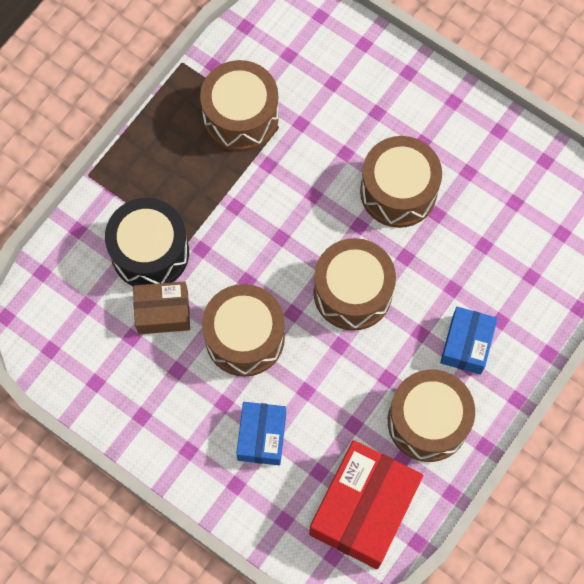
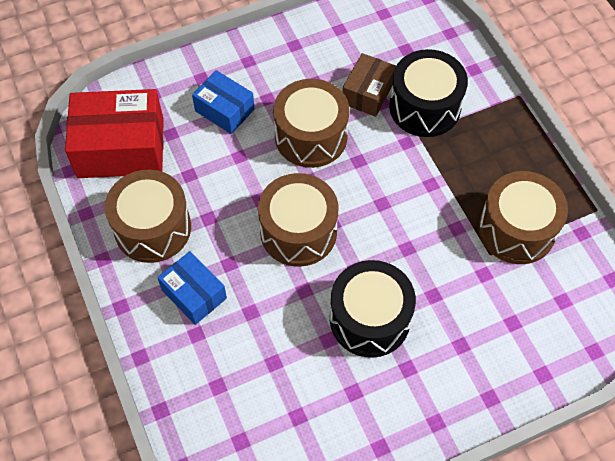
camera: 120 degrees right, 10 degrees down
(364, 509) = (120, 148): red box -> red box turned 60 degrees counterclockwise
(398, 191) = (369, 319): brown drum -> black drum

